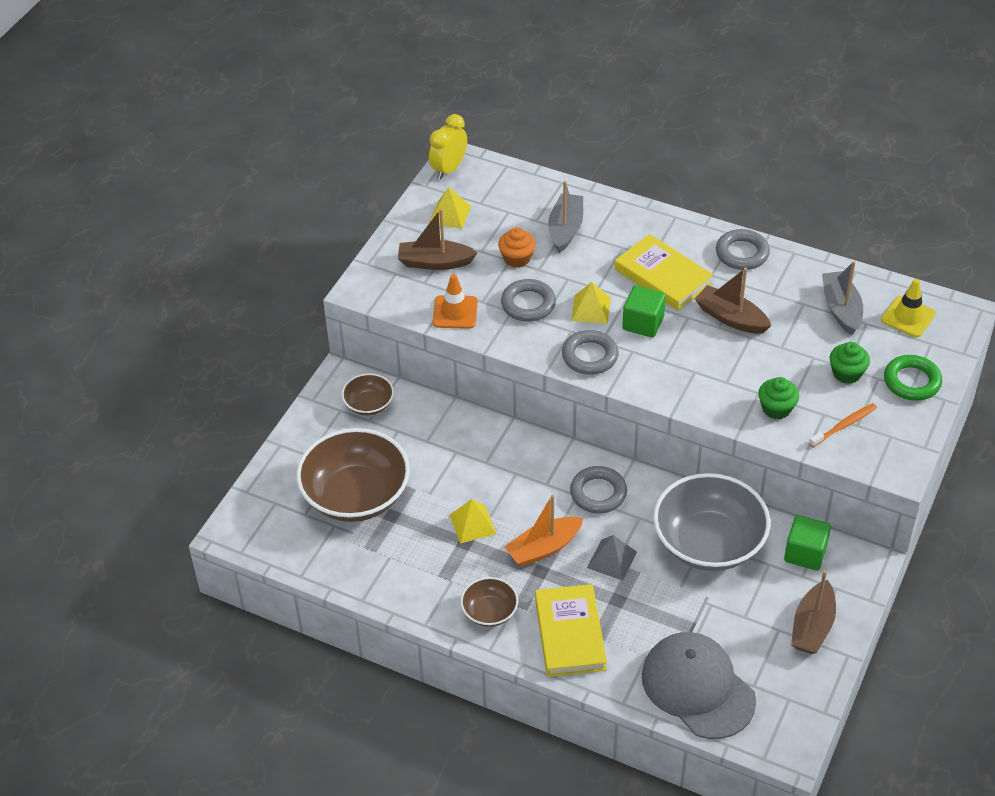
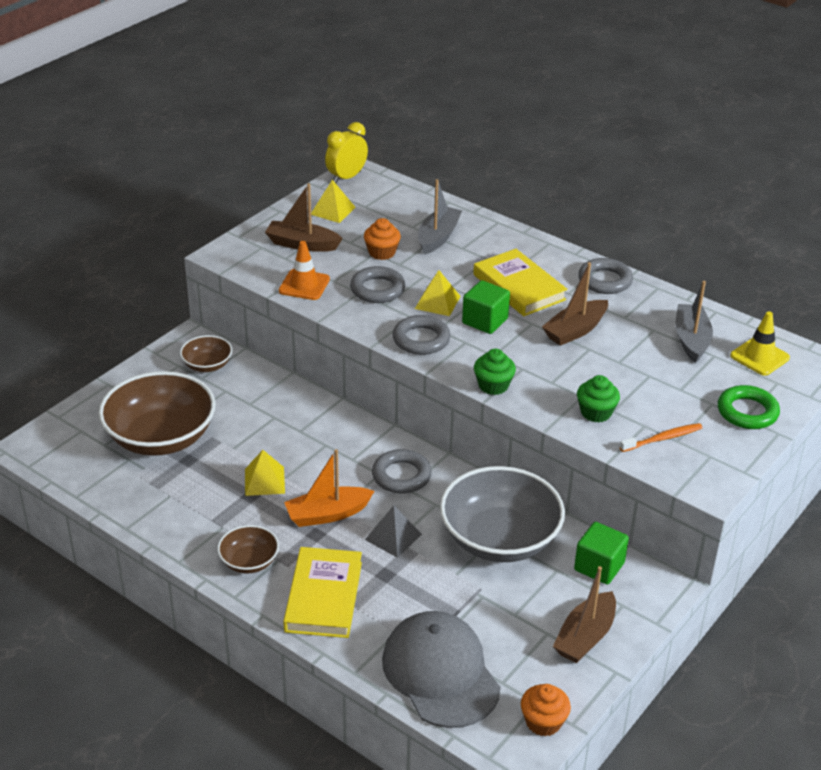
camera: 10 degrees right, 10 degrees down
(731, 318) = (575, 330): brown boat -> brown boat turned 90 degrees counterclockwise
(799, 716) = (543, 722): none -> orange cupcake
(846, 373) = (680, 394): green cupcake -> green cupcake (493, 385)

